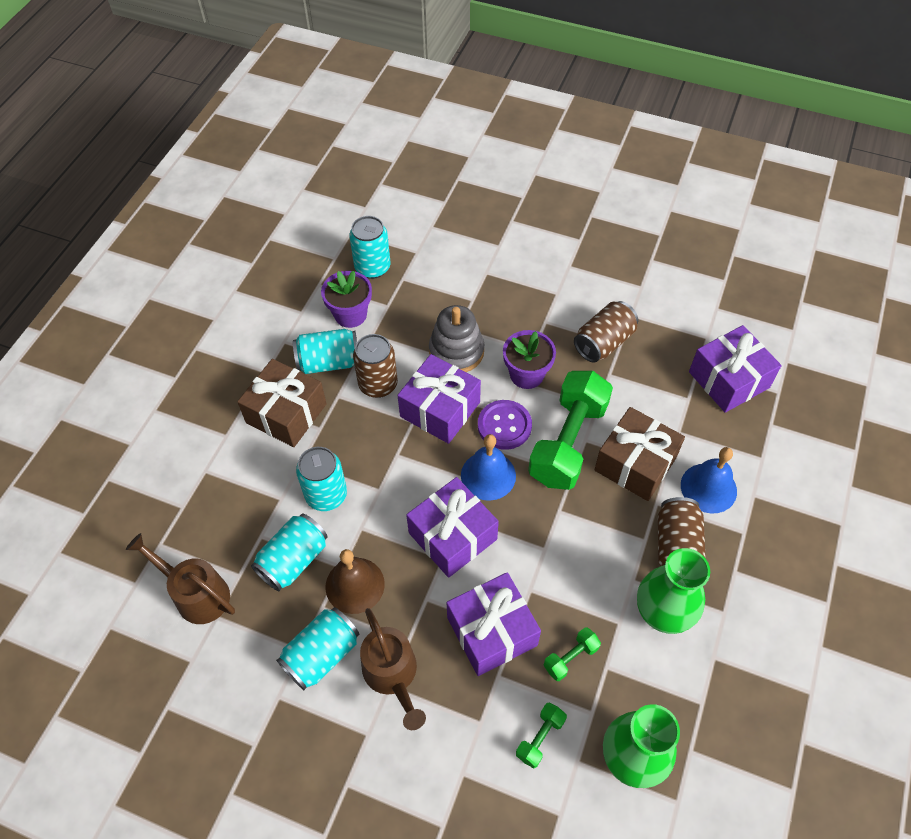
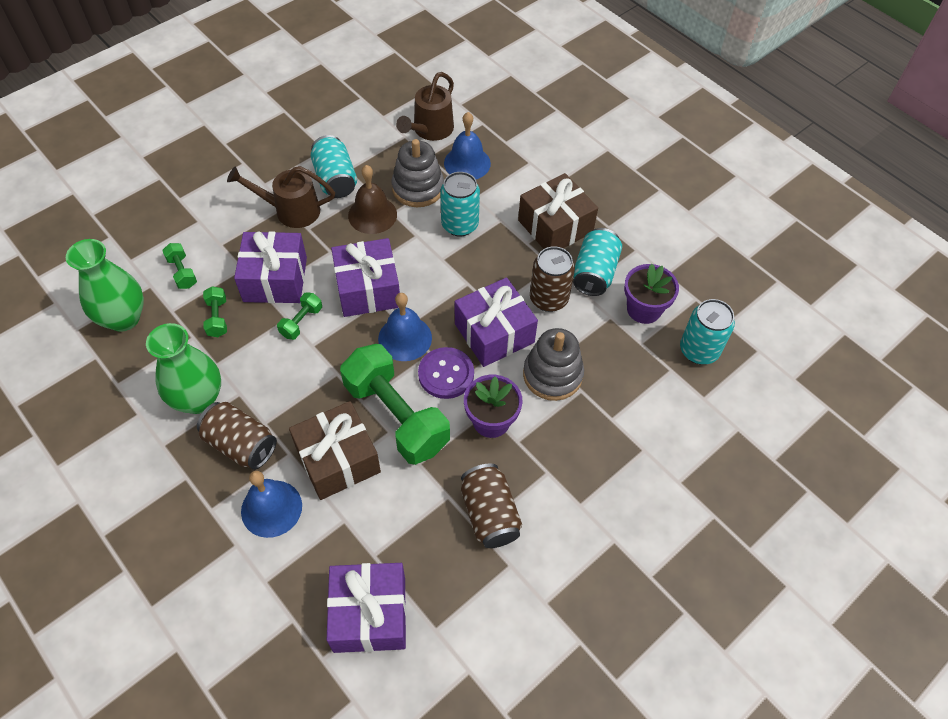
camera: 115 degrees right, 0 degrees up
(196, 593) = (430, 131): brown watering can -> brown watering can turned 150 degrees clockwise
(232, 529) = (467, 163): none -> blue bell
(293, 560) = (418, 188): turquoise can -> grey stacking toy
(525, 574) = (301, 322): none -> green dumbbell

